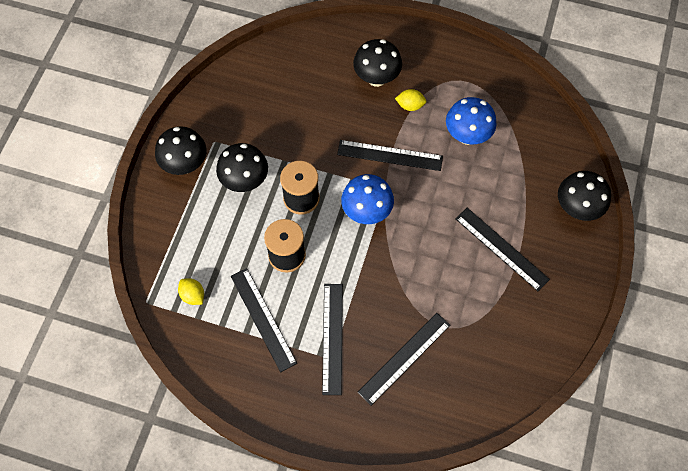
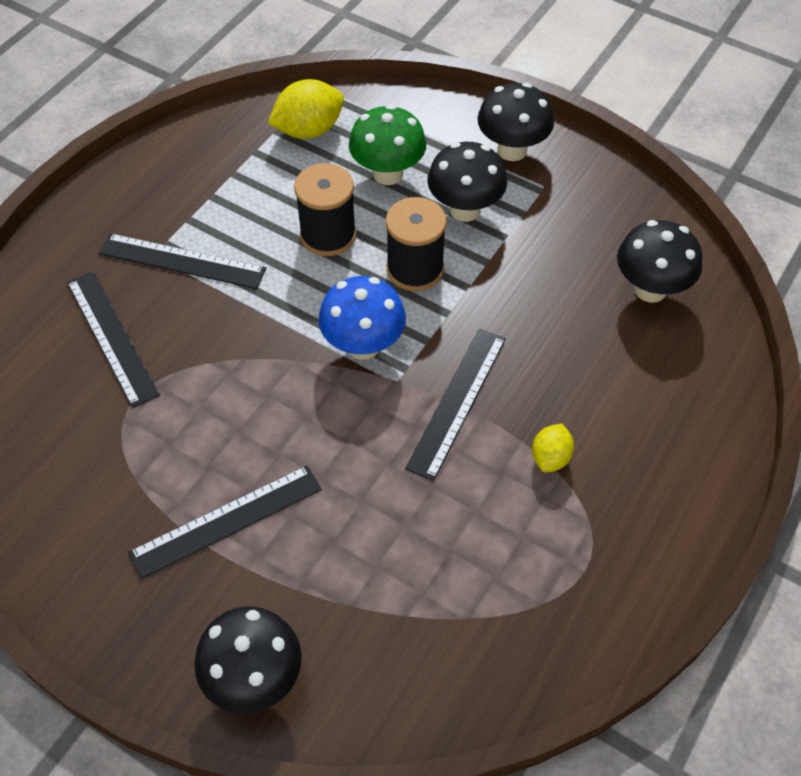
camera: 105 degrees right, 10 degrees down
(193, 295) = (308, 130): yellow lemon -> yellow lemon, size x1.71
(224, 233) = (388, 174): none -> green mushroom
(263, 319) = (244, 193): black ruler -> none
(376, 78) = (620, 420): black mushroom -> black mushroom (650, 289)
(467, 136) = (464, 533): blue mushroom -> none

